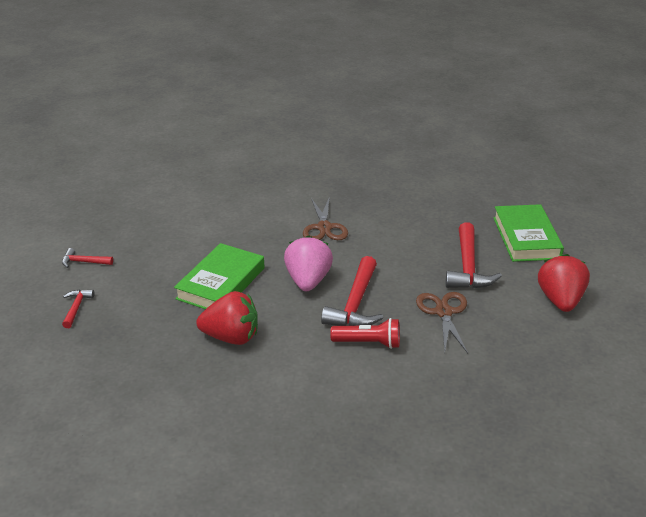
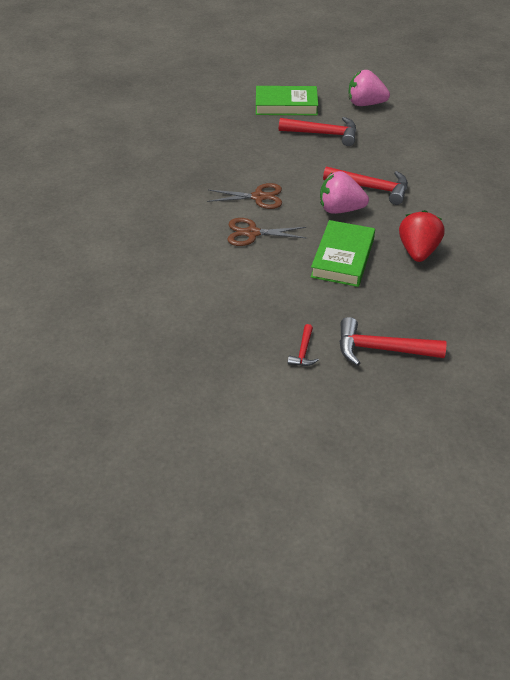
camera: 85 degrees left, 10 degrees up
(76, 308) = (381, 349): red hammer -> red hammer, size x1.95
(221, 283) = (342, 258): green book -> green book turned 75 degrees clockwise
(368, 343) = (419, 186): red flashlight -> none
(444, 312) = (380, 150): brown scissors -> brown scissors (252, 233)
(560, 300) = (365, 104): red strawberry -> pink strawberry

